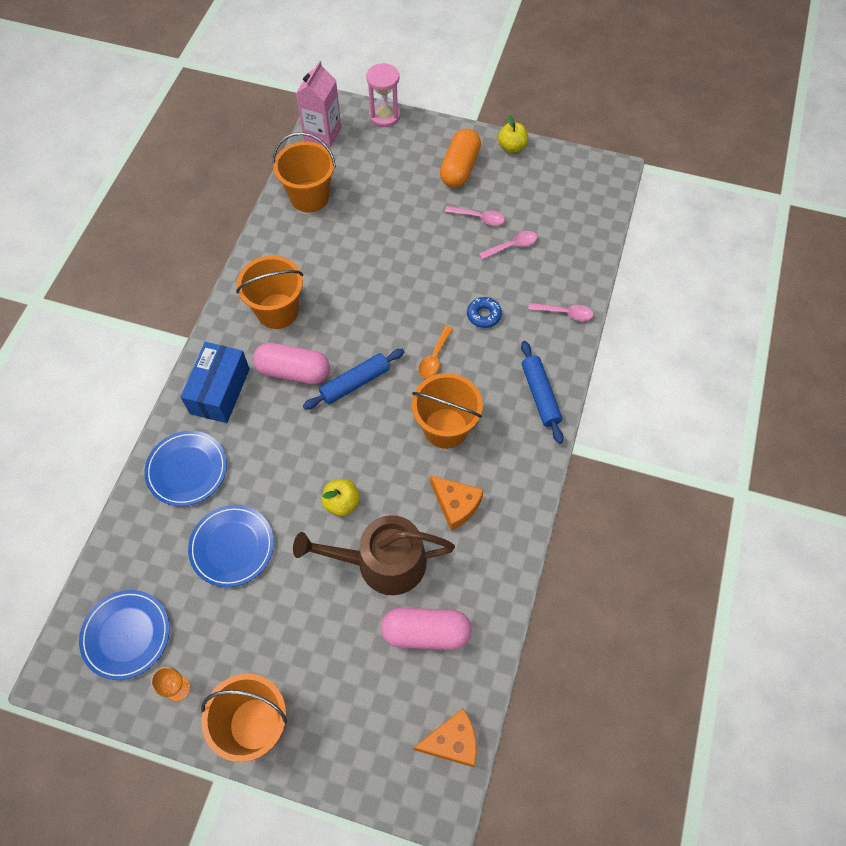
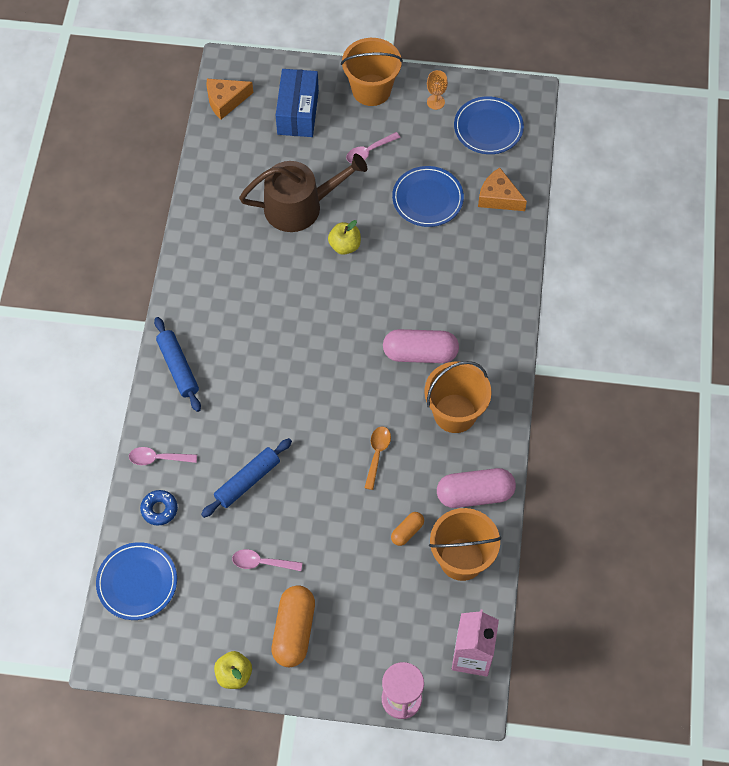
camera: 170 degrees right, 0 degrees up
(187, 470) = (488, 251): blue plate -> blue plate (137, 582)
(220, 391) = (484, 324): blue box -> blue box (298, 112)
(349, 223) = (407, 531): none -> orange capsule
(355, 383) = (358, 351): blue rolling pin -> blue rolling pin (247, 481)
(426, 632) = (256, 163): pink capsule -> pink capsule (475, 494)
(434, 358) = (286, 389): orange spoon -> orange spoon (377, 454)
(445, 428) = (264, 323): orange bucket -> none
(456, 505) = (245, 259): orange cheese -> orange cheese (498, 197)
(484, 315) = (242, 442): blue donut -> blue donut (159, 509)
(512, 246) = (220, 531): pink spoon -> pink spoon (369, 151)

